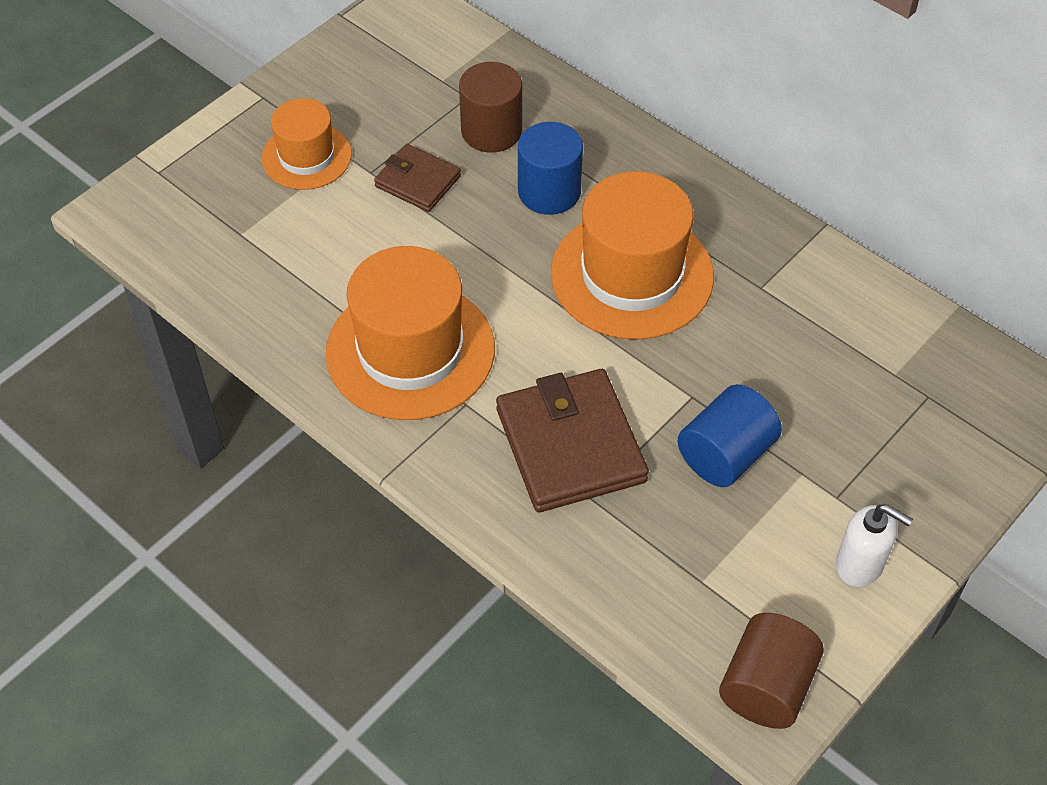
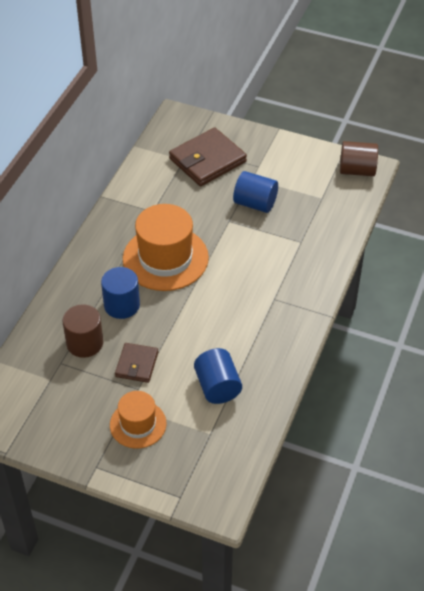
camera: 110 degrees left, 5 degrees down
(320, 267) = (217, 387): none -> blue cylinder
(410, 351) = (253, 330): orange hat -> none
(570, 445) = (277, 255): brown wallet -> brown wallet (207, 160)
(860, 565) = (287, 154): white soap dispenser -> none

